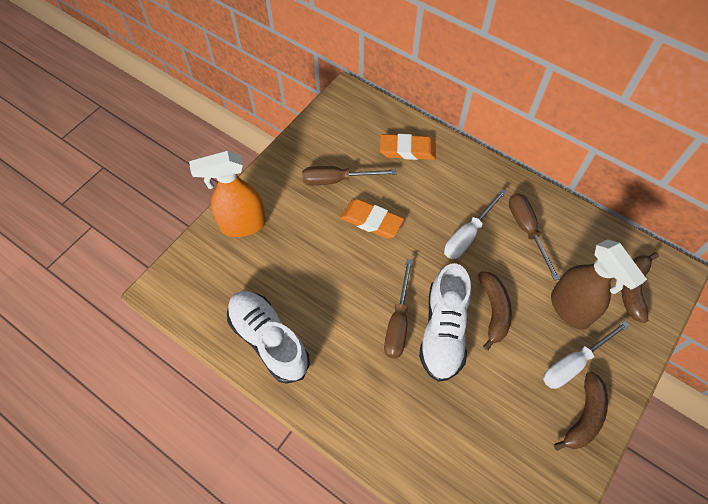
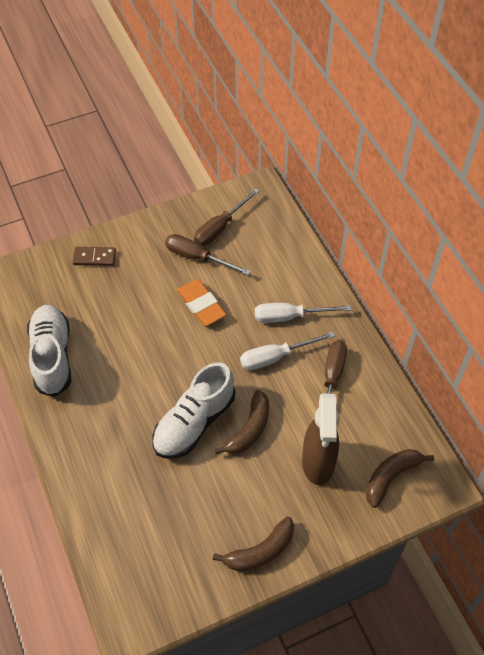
camera: 30 degrees right, 5 degrees down
(242, 225) = (94, 258): orange spray bottle -> brown domino
(398, 322) = (162, 396): brown screwdriver -> brown screwdriver (220, 227)
(407, 149) = (277, 260): orange eraser -> none
(574, 363) = (286, 507): white screwdriver -> white screwdriver (290, 316)

